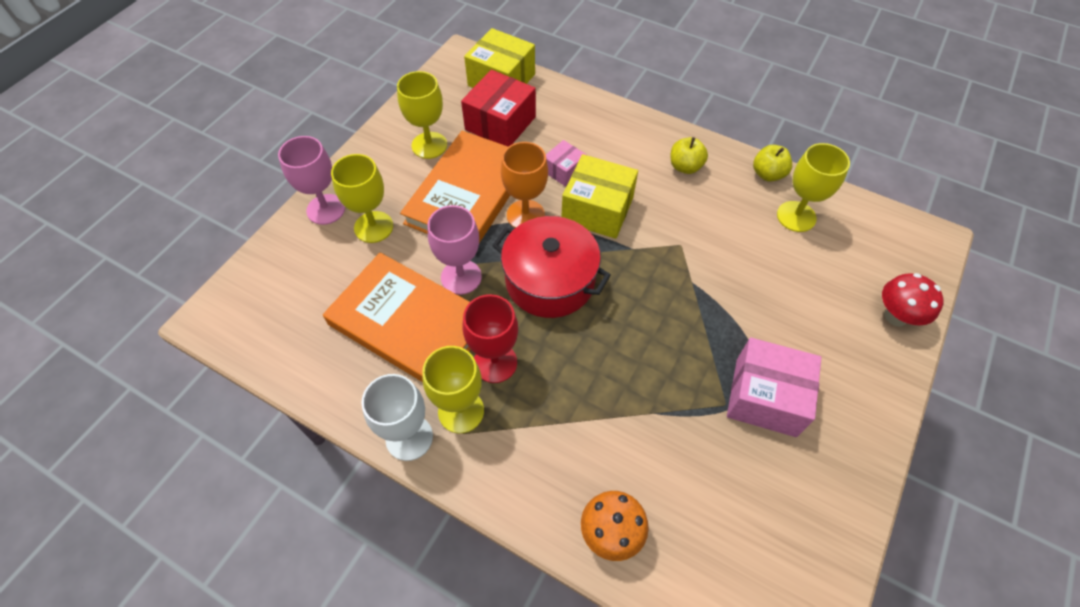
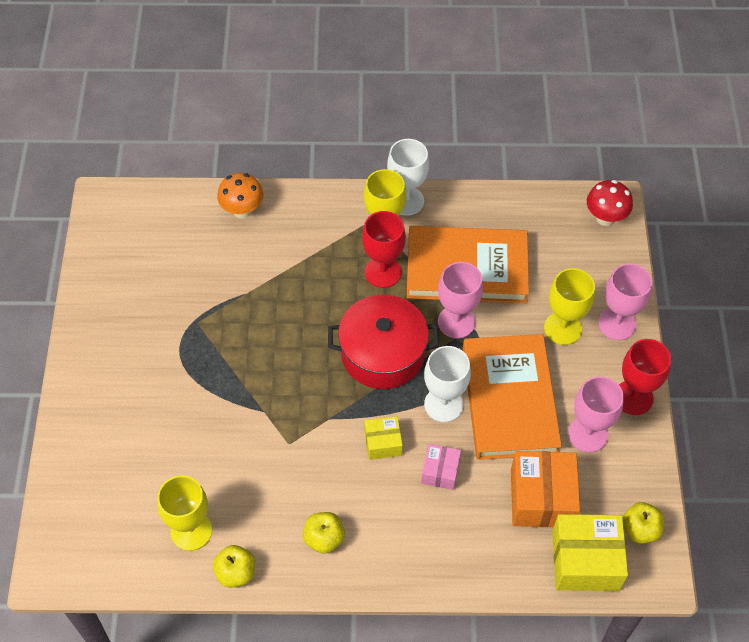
camera: 150 degrees right, 0 degrees up
(370, 153) = (633, 397): none -> red goblet
(429, 145) = (588, 434): yellow goblet -> pink goblet
(449, 80) = (640, 529): none -> yellow apple
(500, 123) = (541, 498): red box -> orange box
(525, 215) = (443, 404): orange goblet -> white goblet
(597, 209) = (383, 443): yellow box -> yellow box, size x0.55
(765, 397) = (168, 342): pink box -> none
(896, 316) = (75, 463): red mushroom -> red mushroom (605, 218)

